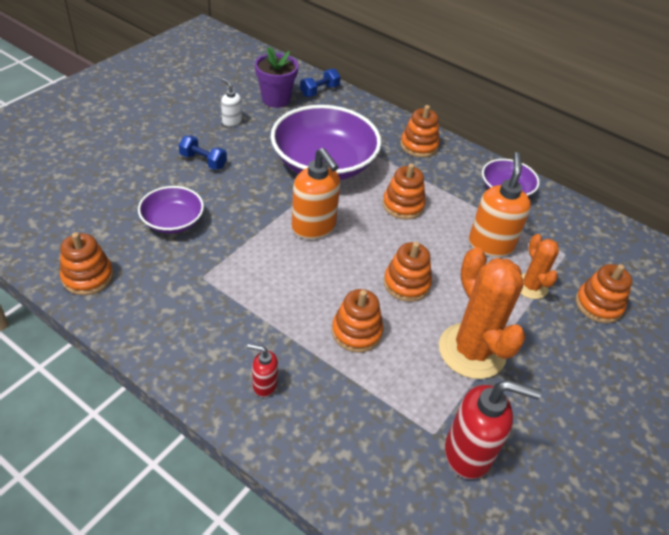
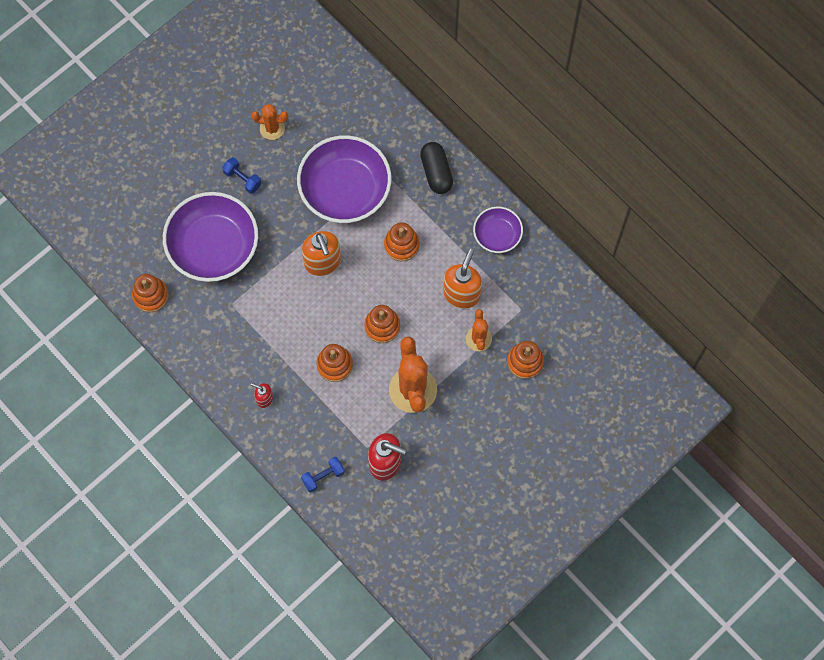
camera: 15 degrees right, 25 degrees up
(173, 221) = (213, 246): purple bowl -> purple bowl, size x1.90
(231, 122) = (272, 128): white soap dispenser -> orange cactus
(276, 99) = (316, 98): purple flower pot -> none
(319, 91) = (360, 88): blue dumbbell -> blue dumbbell (323, 476)
(419, 146) = (436, 172): orange stacking toy -> black capsule

